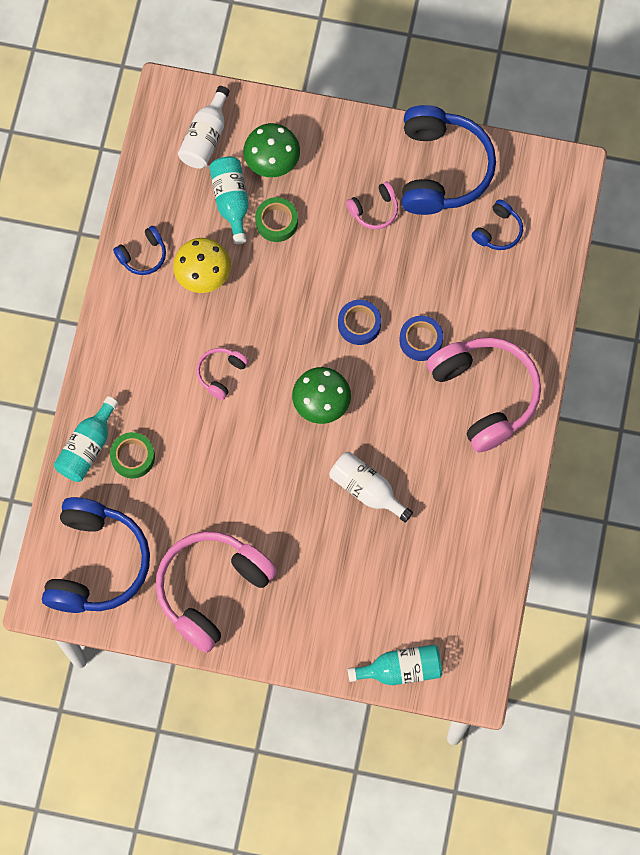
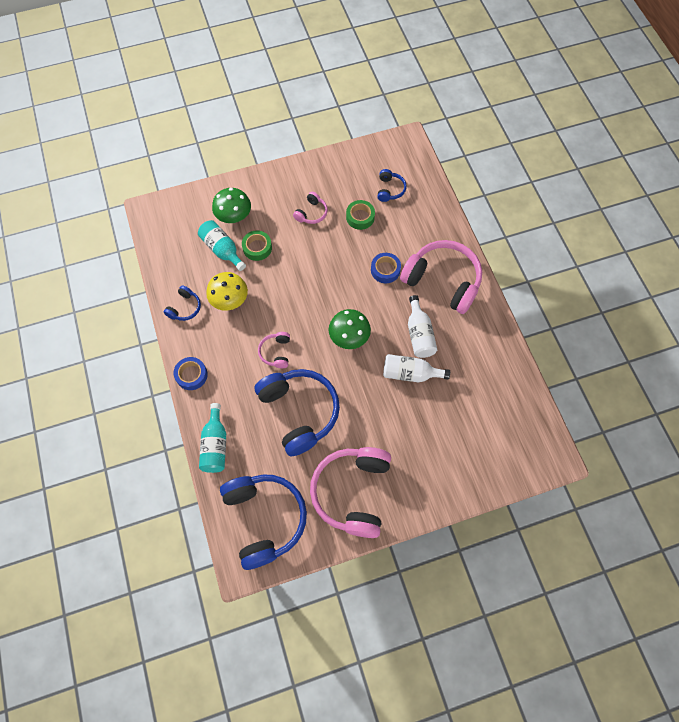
camera: 30 degrees left, 5 degrees down
(133, 457) = (249, 434): green tape -> green tape (360, 217)
(205, 137) = (185, 222): white bottle -> white bottle (419, 334)
(359, 324) = (343, 280): blue tape -> blue tape (191, 375)
(401, 669) = (504, 473): turquoise bottle -> none
(441, 169) = (336, 173): blue headphones -> blue headphones (299, 412)

